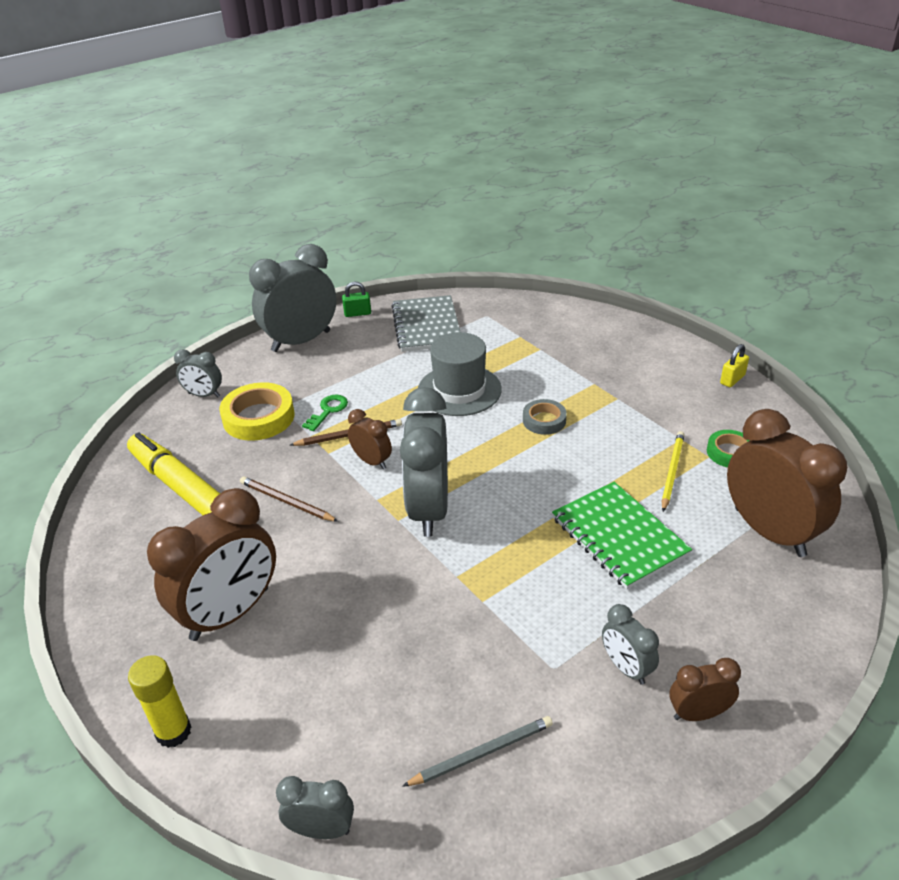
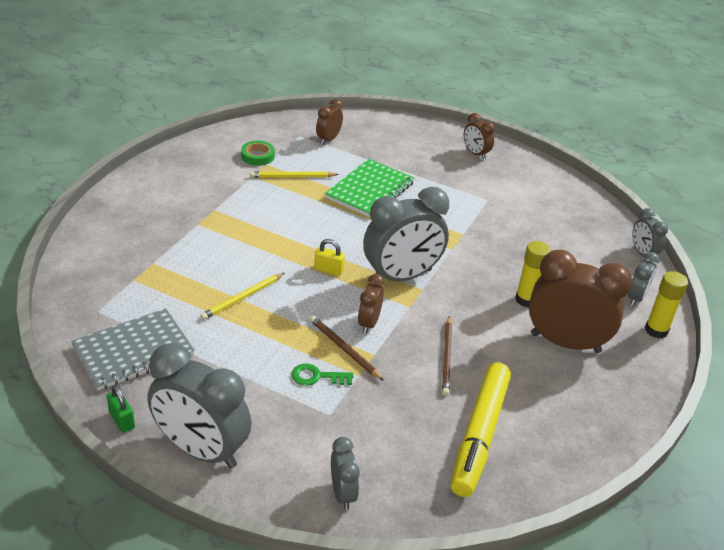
camera: 120 degrees left, 0 degrees up
(258, 417) = (354, 426): yellow tape -> none
(321, 610) = (526, 300): none -> yellow glue stick
(459, 390) = (242, 298): grey hat -> yellow pencil
(482, 753) = (557, 213): grey pencil -> none
(544, 420) = (263, 241): grey tape -> none
(626, 668) = (467, 177): grey clock -> grey clock (636, 298)
(732, 379) = (163, 160): yellow padlock -> yellow padlock (329, 270)
(769, 532) = (328, 139): brown clock -> brown clock, size x0.49

